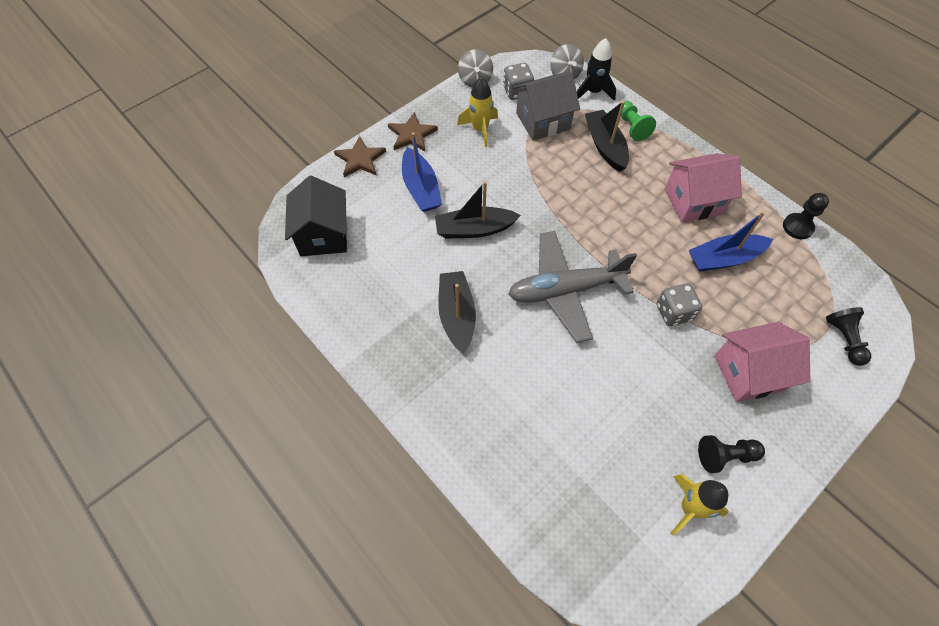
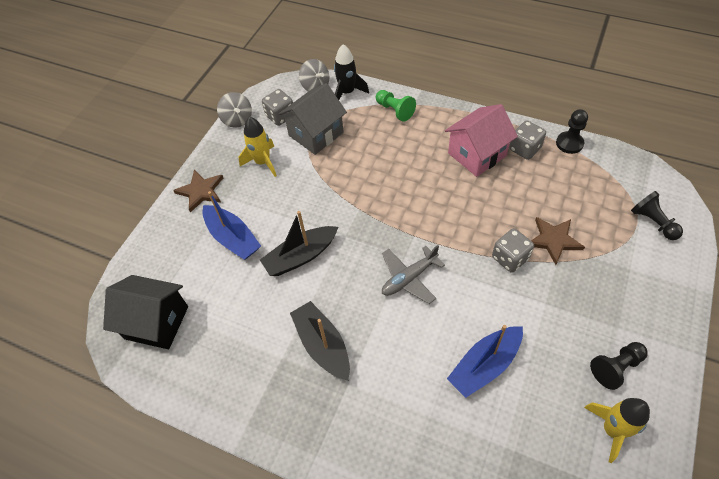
camera: 20 degrees left, 5 degrees down
(323, 235) = (157, 322): black house -> black house turned 45 degrees counterclockwise
(360, 159) = (161, 234): brown star -> brown star (553, 240)
(565, 290) = (409, 278): grey plane -> grey plane, size x0.59
(605, 146) = (380, 135): black boat -> none
(724, 259) = (526, 194): blue boat -> blue boat (485, 365)
(746, 214) = (524, 149): none -> grey dice
(748, 373) = (596, 284): pink house -> none

